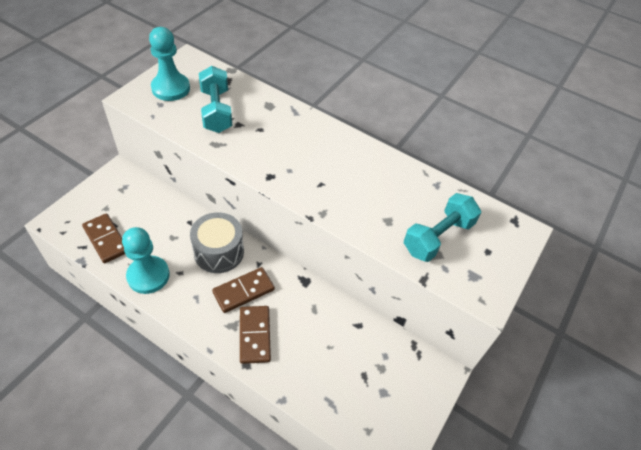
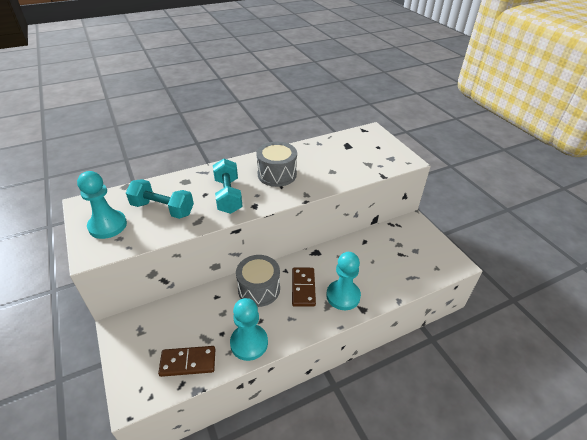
camera: 55 degrees left, 10 degrees down
(254, 335) = (343, 296): brown domino -> turquoise pawn
(339, 171) = (277, 174): none -> grey drum
(438, 237) = (357, 159): turquoise dumbbell -> turquoise dumbbell (228, 196)

